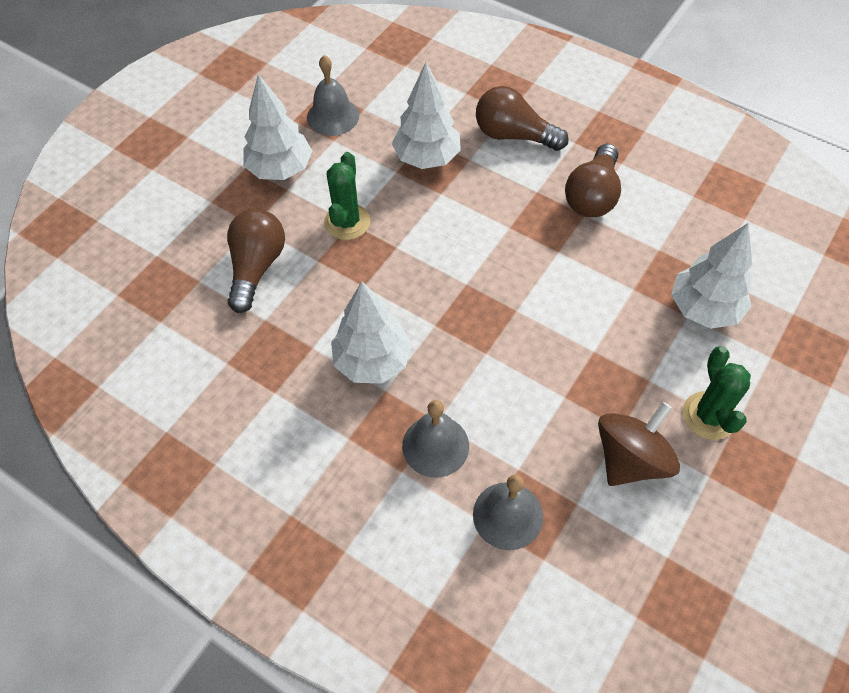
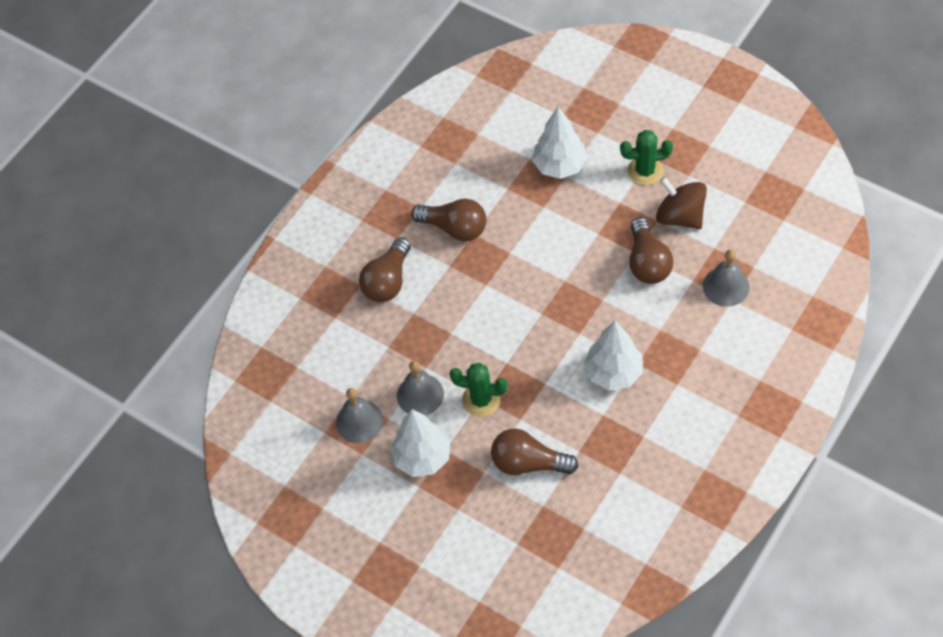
camera: 85 degrees left, 0 degrees up
(427, 158) = (412, 344): white tree -> none
(435, 445) = (679, 329): grey bell -> grey bell (420, 395)
(547, 411) = (647, 262): none -> brown light bulb

